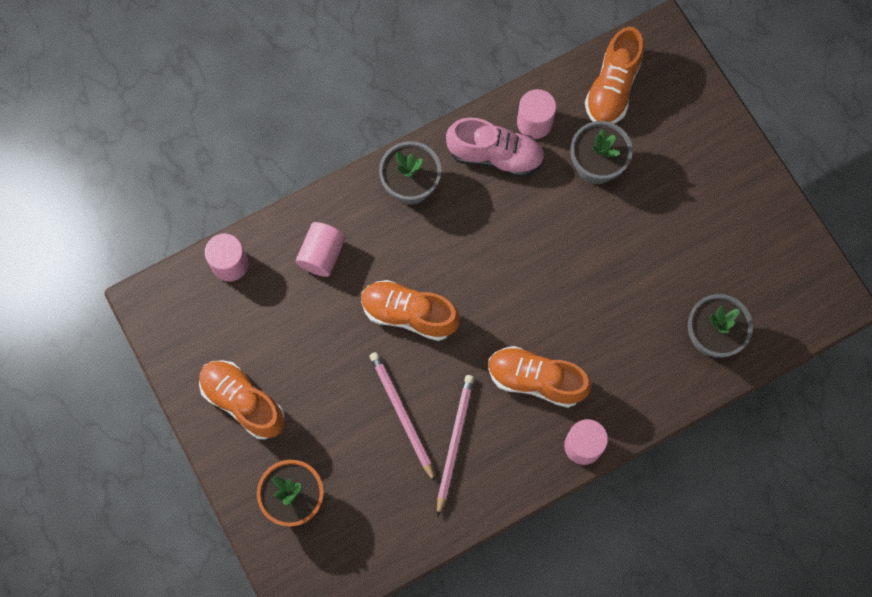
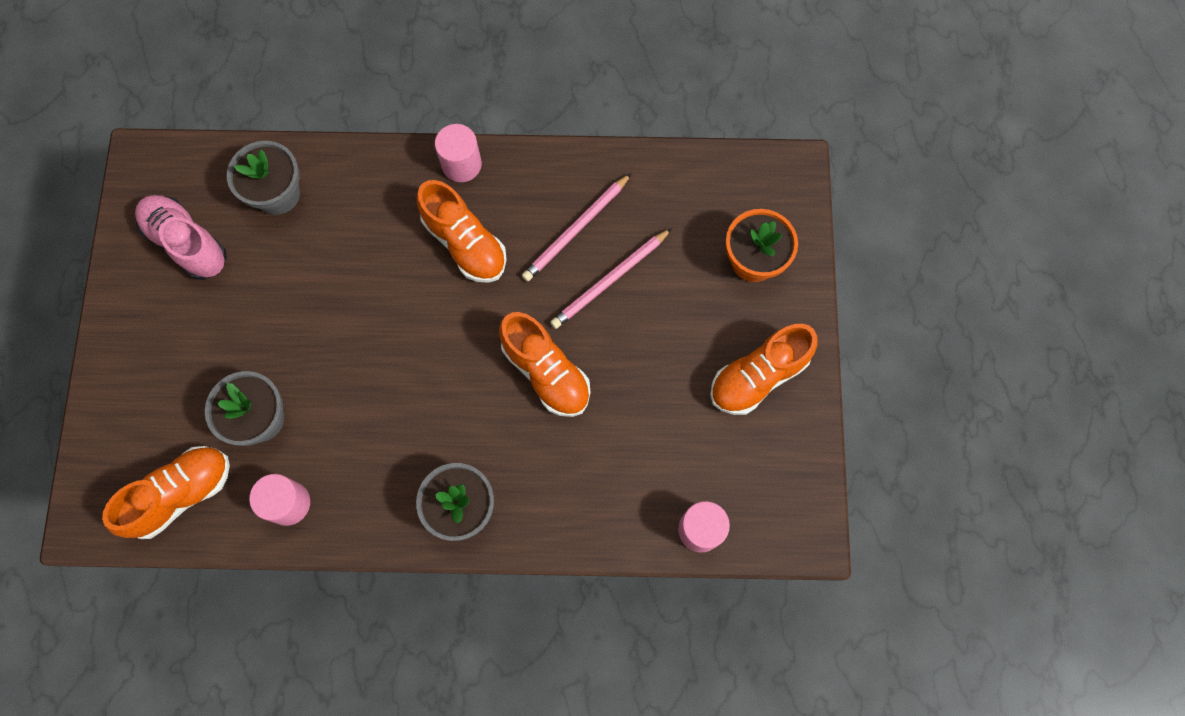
camera: 150 degrees left, 0 degrees up
(243, 402) = (758, 376): orange shoe -> orange shoe turned 75 degrees clockwise
(322, 255) = (598, 484): pink cylinder -> none
(402, 415) = (610, 280): pink pencil -> pink pencil turned 45 degrees clockwise
(495, 156) = (353, 489): pink shoe -> pink shoe (187, 243)

